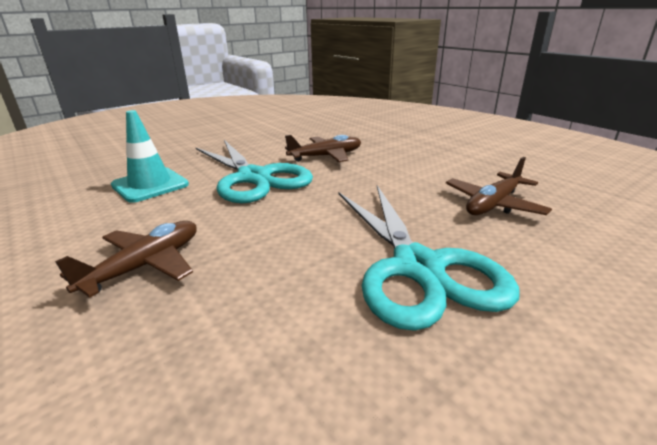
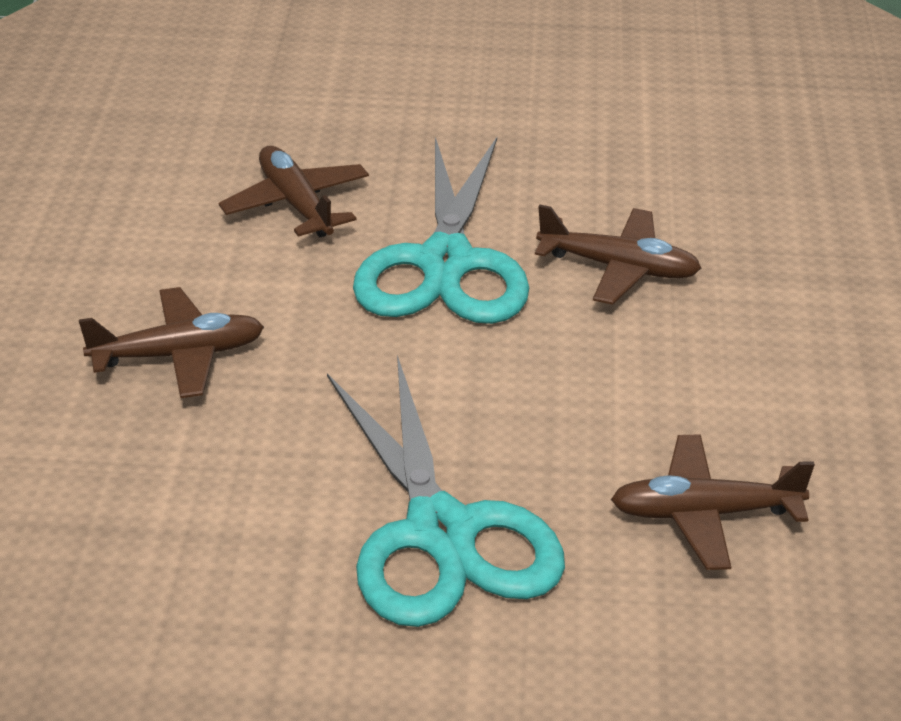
camera: 40 degrees right, 10 degrees up
(150, 185) = (296, 204): turquoise traffic cone -> brown plane
(418, 267) = (441, 532): turquoise scissors -> turquoise scissors turned 45 degrees counterclockwise

